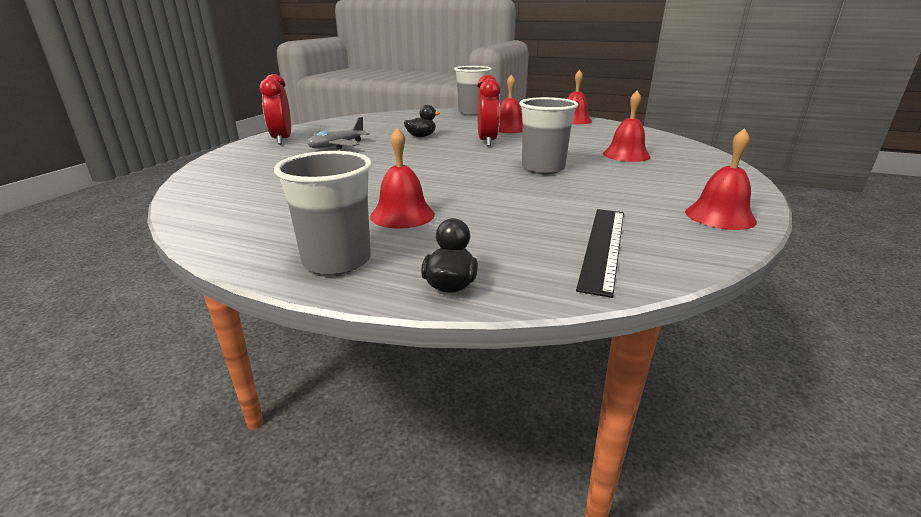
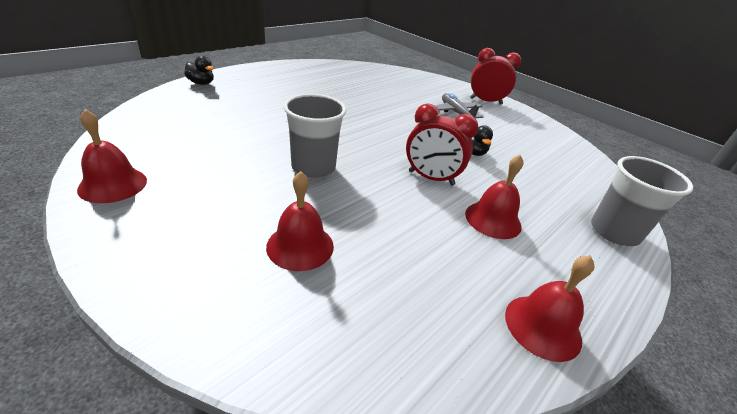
camera: 110 degrees right, 10 degrees up
(337, 261) = (255, 74): grey cup -> none
(402, 215) = (286, 95): red bell -> none
(603, 246) = (167, 122): black ruler -> none

